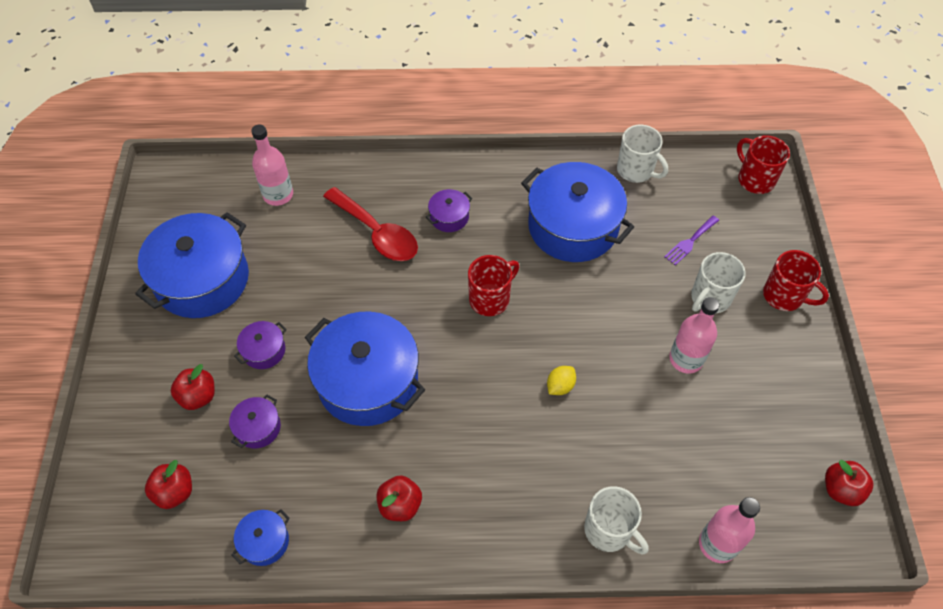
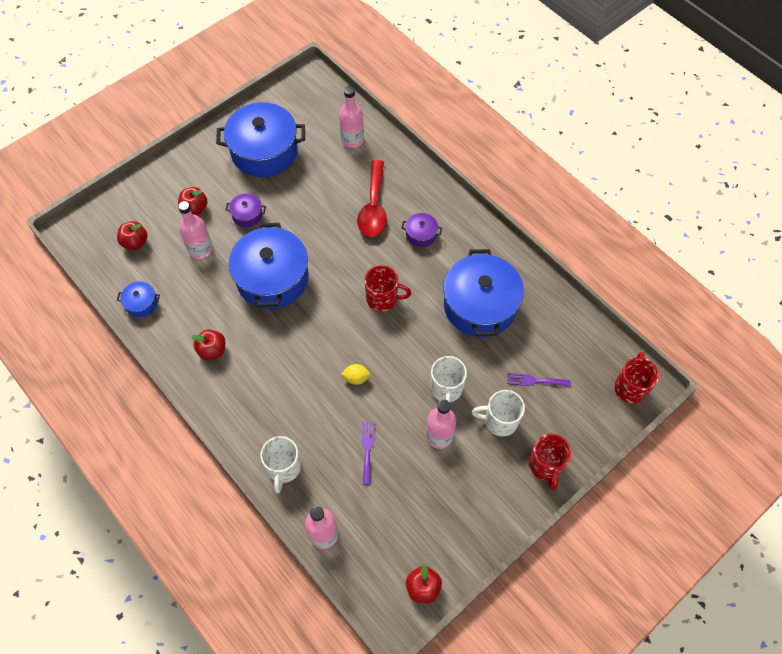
camera: 50 degrees right, 5 degrees up
(258, 428) = (200, 249): purple pot -> pink bottle
(636, 170) = (563, 310): white mug -> white mug (446, 389)
(650, 433) = (367, 449): none -> purple fork

